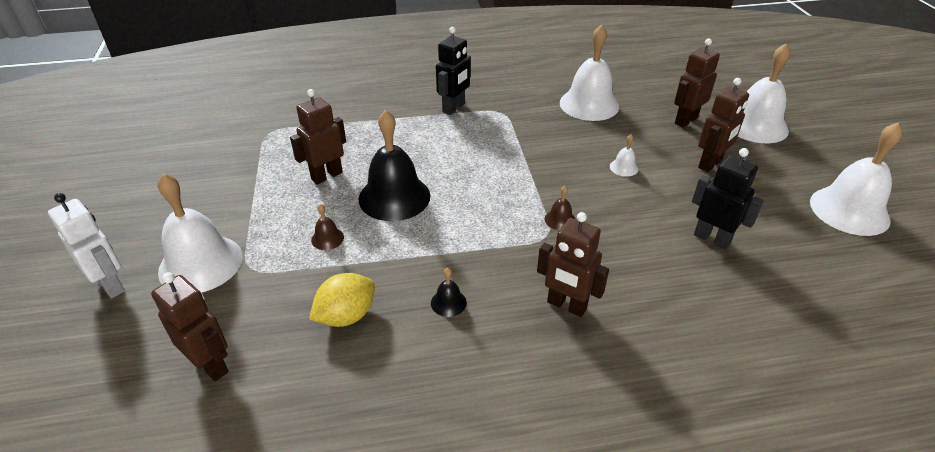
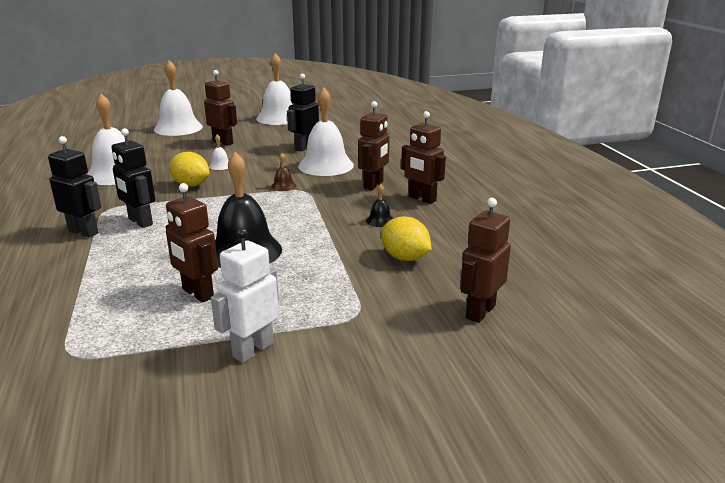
camera: 95 degrees left, 15 degrees down
(111, 285) = (400, 411): white robot -> white robot (253, 350)
(200, 263) = (353, 350): white bell -> white bell (326, 165)
(327, 238) = (308, 279): brown bell -> none
(470, 132) = (140, 222): none -> black robot
(561, 152) = (191, 185): none -> yellow lemon
(685, 120) = (161, 145): brown robot -> brown robot (422, 199)

